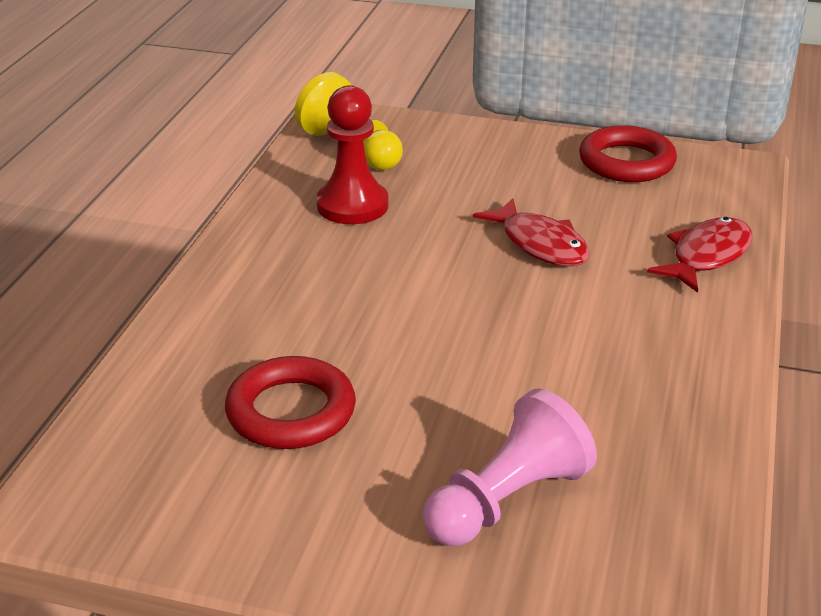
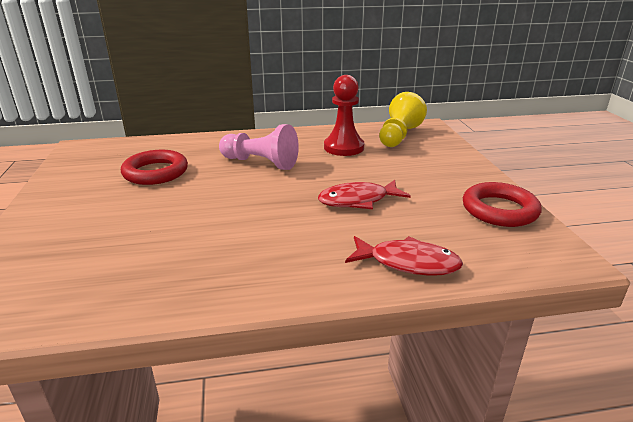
camera: 65 degrees right, 5 degrees down
(507, 500) = (94, 238): pink pawn -> pink pawn (260, 163)
(540, 244) = (358, 200): red fish -> red fish turned 45 degrees clockwise

